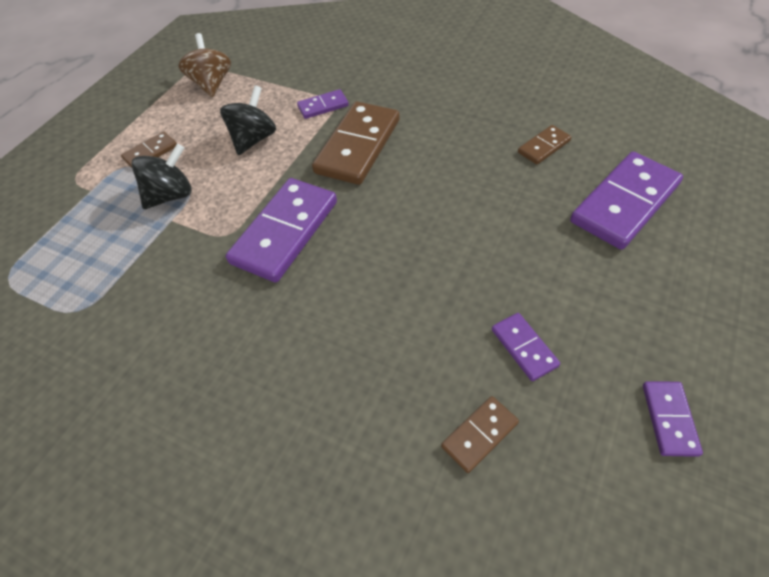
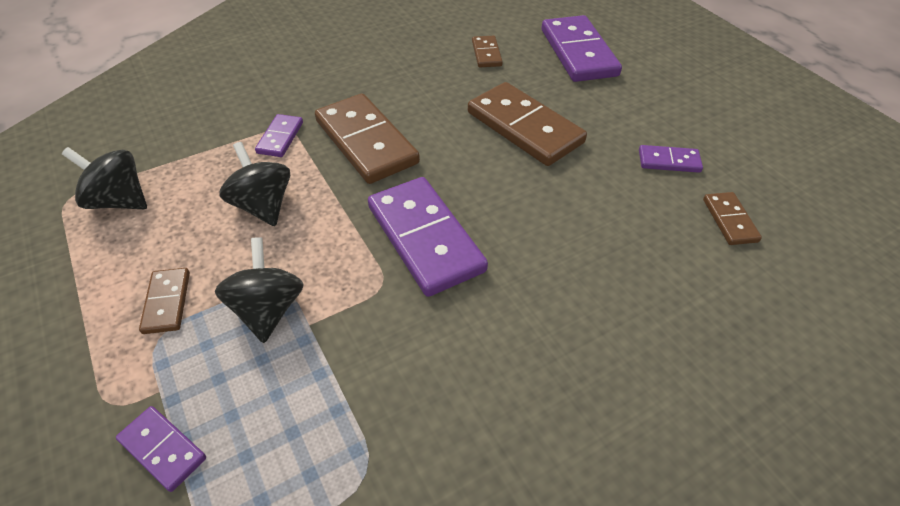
camera: 60 degrees left, 5 degrees down
(212, 84) = (119, 201): brown spinning top -> black spinning top
(466, 222) = (524, 127): none -> brown domino
(669, 419) = (764, 132): purple domino -> purple domino (162, 449)

